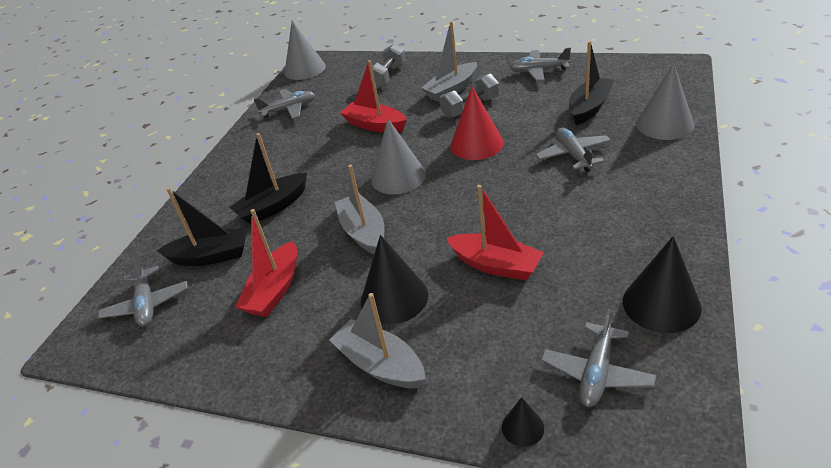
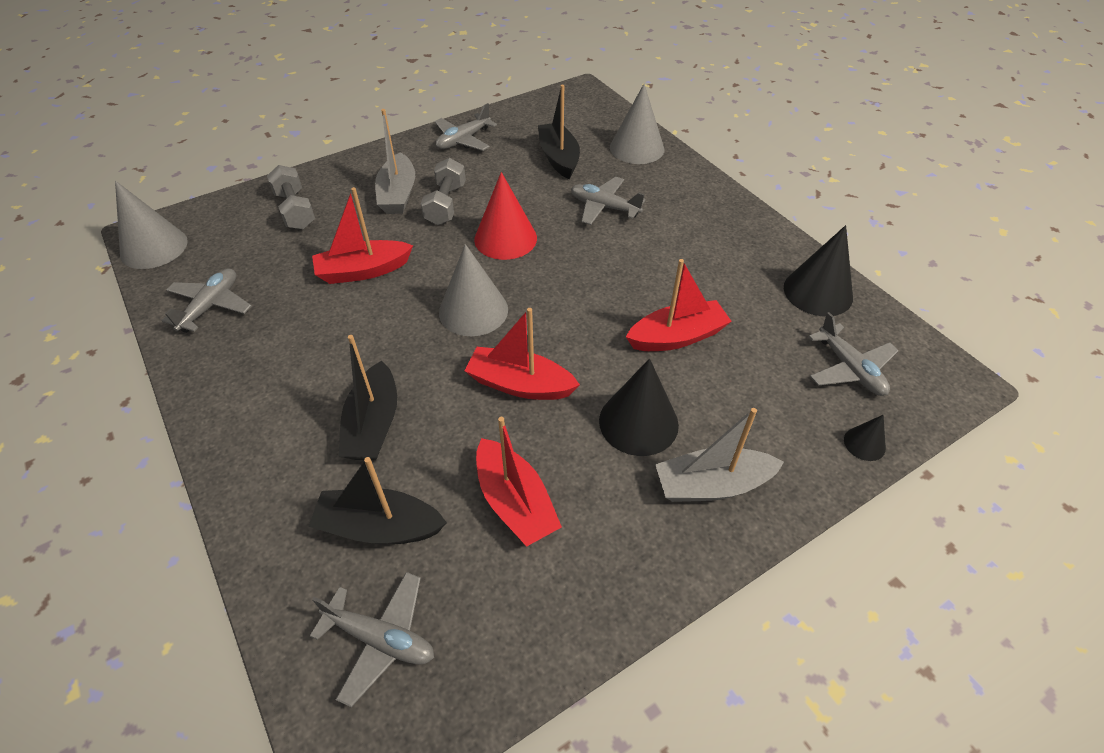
camera: 55 degrees left, 10 degrees up
(211, 256) = (379, 527): black boat -> black boat turned 120 degrees counterclockwise
(363, 232) = (520, 384): grey boat -> red boat

